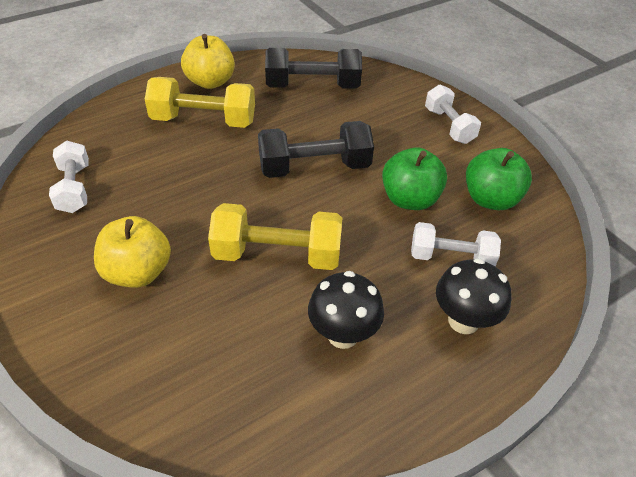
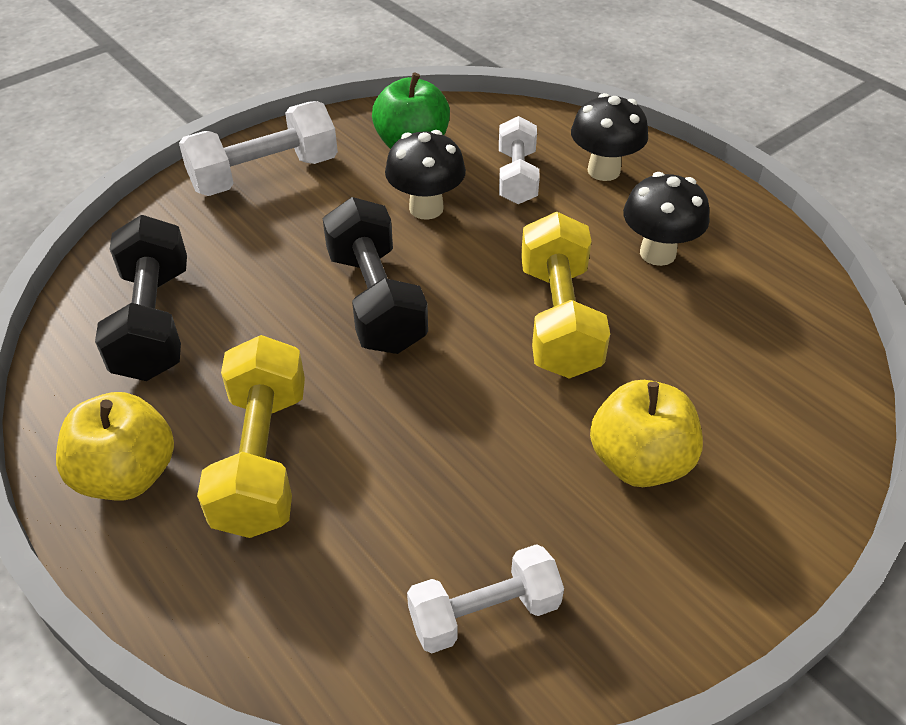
camera: 95 degrees left, 0 degrees up
(410, 199) = (426, 208): green apple -> black mushroom
(449, 126) = (265, 175): white dumbbell -> white dumbbell, size x1.51

